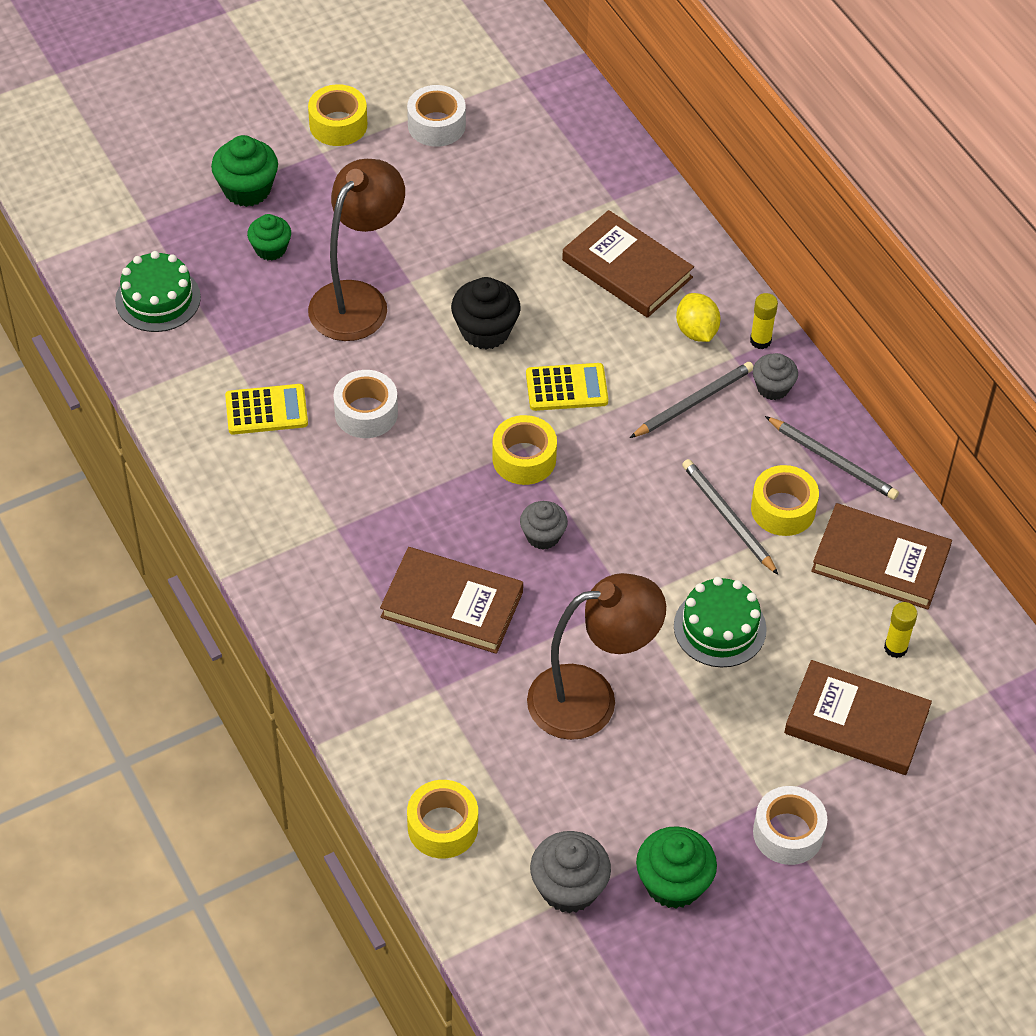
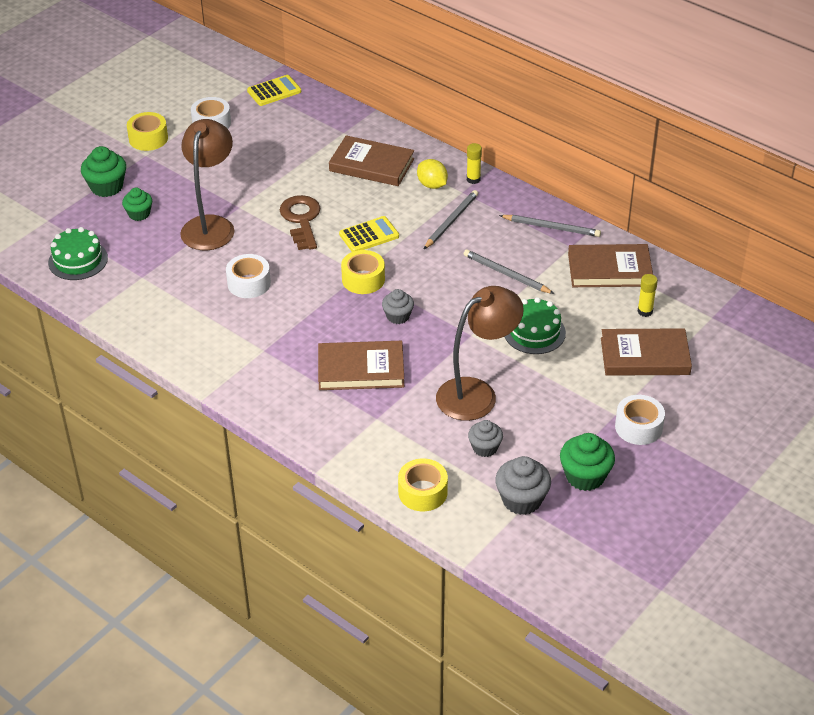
camera: 20 degrees left, 10 degrees down
(266, 410) = (183, 300): yellow calculator -> yellow calculator (274, 91)
(485, 331) = (301, 220): black cupcake -> brown key
(773, 387) = (494, 201): grey cupcake -> grey cupcake (485, 448)
(783, 509) = (536, 260): yellow tape -> none

